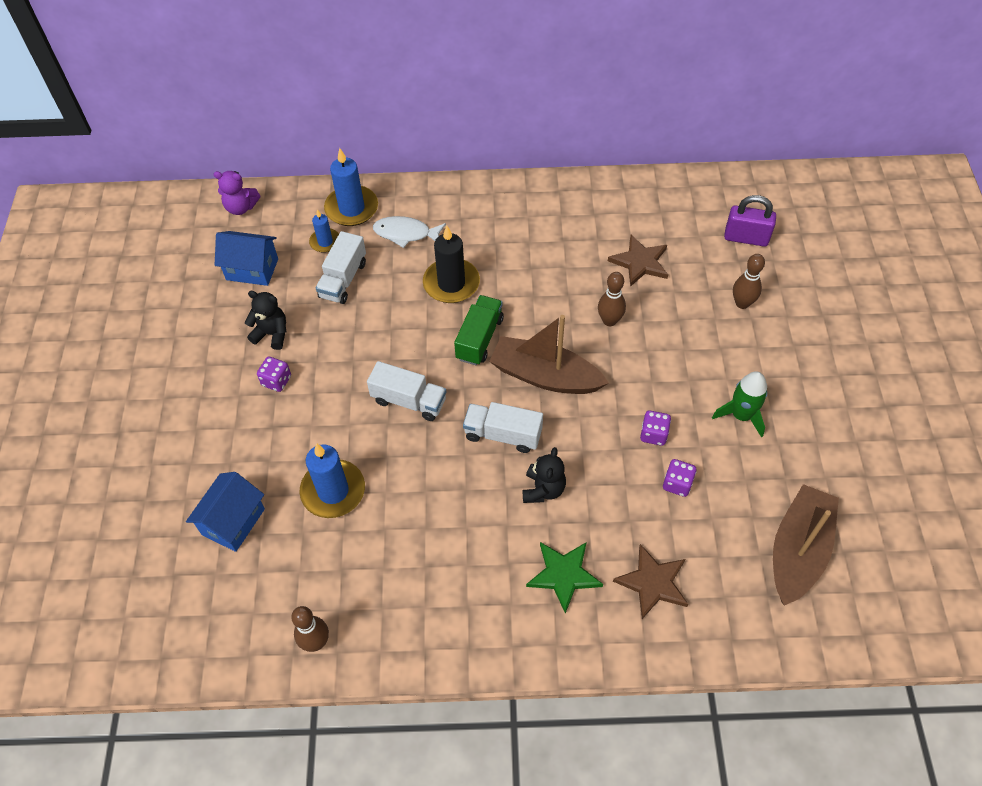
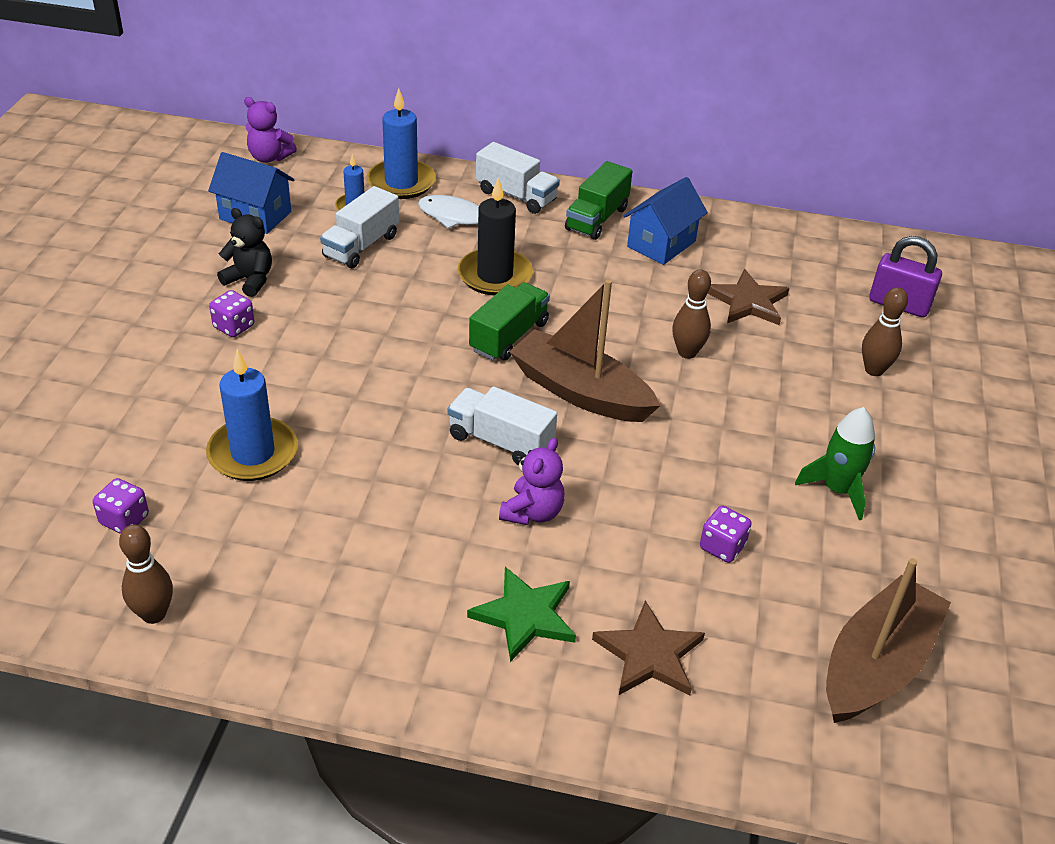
camera: 10 degrees right, 15 degrees down
(233, 522) = (110, 457): blue house -> blue house (661, 244)
(409, 401) = (392, 381): white truck -> white truck (516, 196)
(509, 209) = (597, 219): none -> green truck
(543, 489) = (532, 512): black teddy bear -> purple teddy bear
(653, 434) = (707, 484): purple dice -> purple dice (124, 520)

